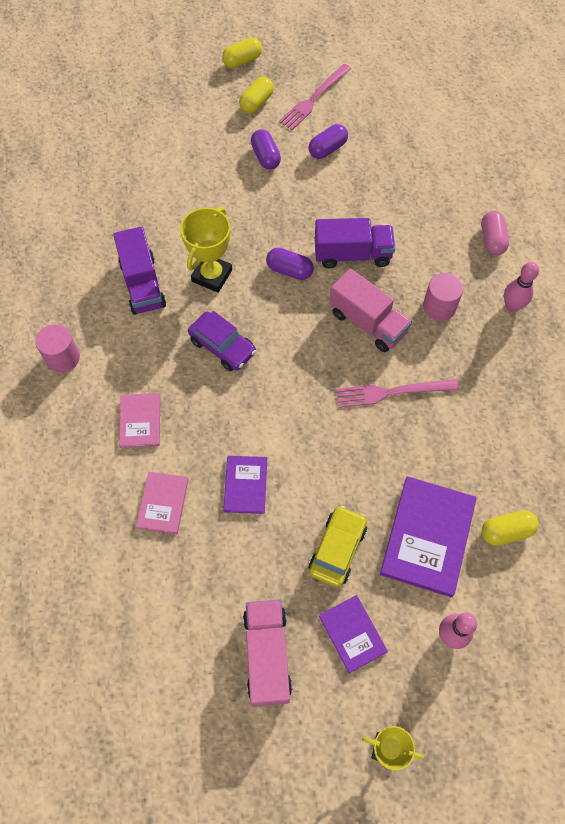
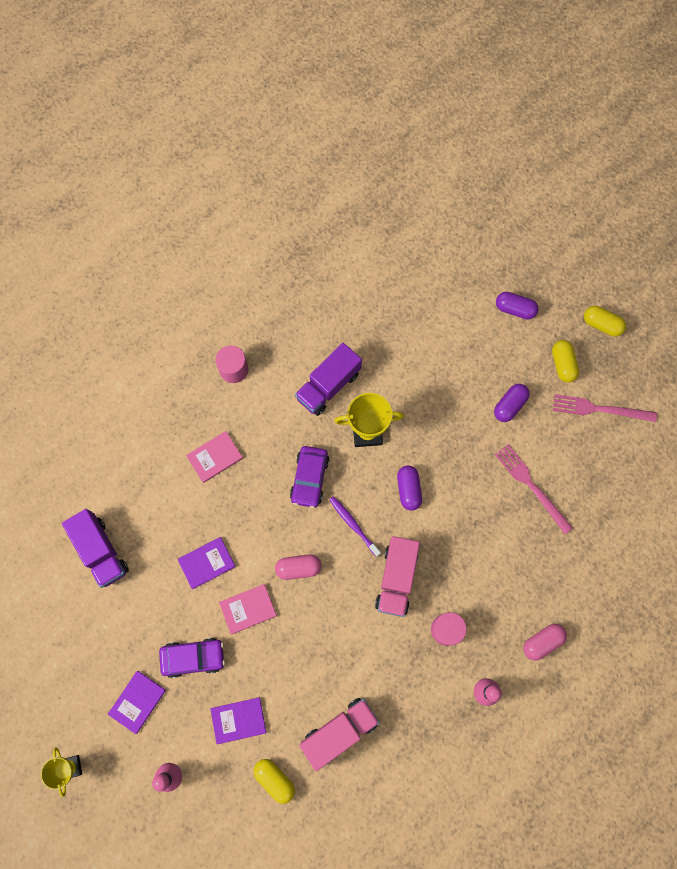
camera: 60 degrees right, 10 degrees up
(163, 503) = (162, 512): pink book -> pink book (248, 609)
(256, 103) = (562, 364): yellow capsule -> yellow capsule turned 75 degrees clockwise
(267, 655) = (93, 650): pink truck -> pink truck (339, 731)
(293, 332) = (353, 525): none -> purple toothbrush
(305, 401) = (298, 568): none -> pink capsule
(327, 149) = (551, 451): purple capsule -> purple capsule (515, 309)
(337, 549) = (193, 657): yellow car -> purple car
(352, 254) = (454, 531): purple truck -> purple truck (101, 551)
(392, 392) = (344, 631): pink fork -> pink fork (531, 486)
(427, 536) = (238, 720): purple book -> purple book, size x0.57

